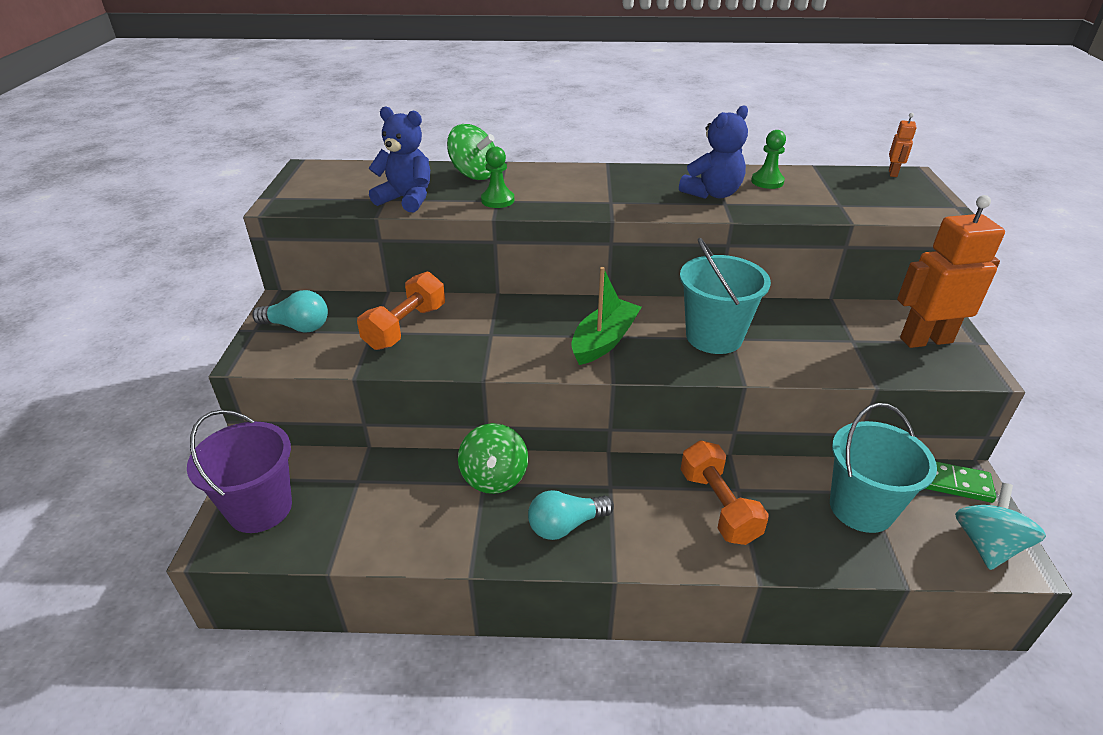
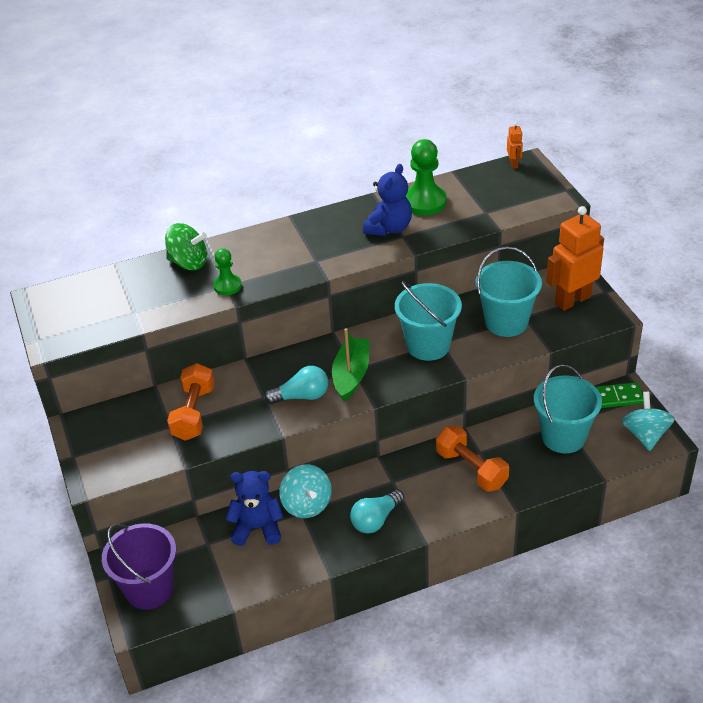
camera: 20 degrees left, 5 degrees up
(298, 327) = (107, 441): turquoise light bulb -> turquoise light bulb (302, 396)
(406, 199) = (153, 307): blue teddy bear -> blue teddy bear (257, 528)
(494, 477) = (307, 504): green spinning top -> turquoise spinning top
(767, 182) = (424, 202): green pawn -> green pawn, size x1.68
(826, 340) = (506, 322): none -> turquoise bucket

